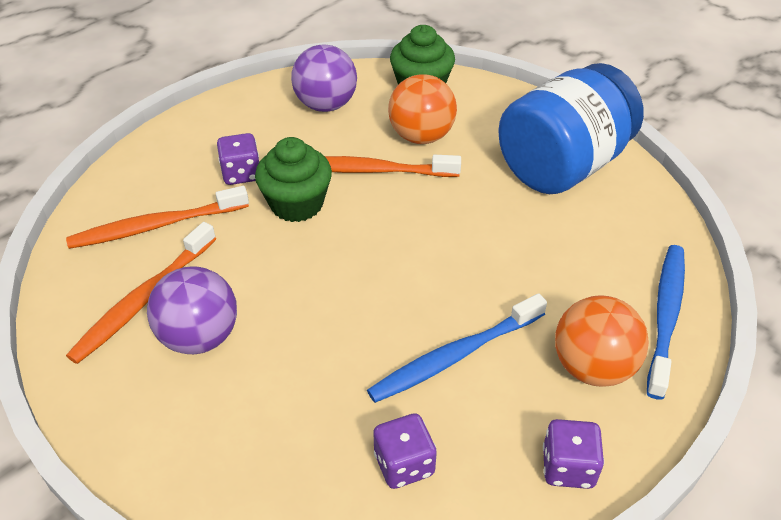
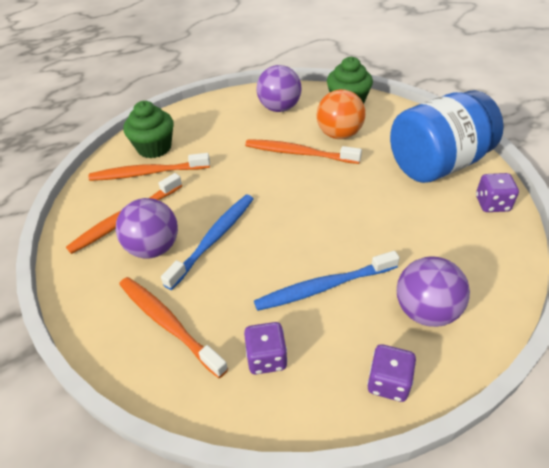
camera: 15 degrees right, 0 degrees up
(241, 174) = (211, 146): purple dice -> purple dice (492, 204)
(255, 441) = (168, 324): none -> orange toothbrush
(296, 204) = (242, 169): green cupcake -> green cupcake (154, 147)
(592, 367) = (426, 311): orange ball -> purple ball
(665, 317) = (492, 282): blue toothbrush -> blue toothbrush (213, 239)

